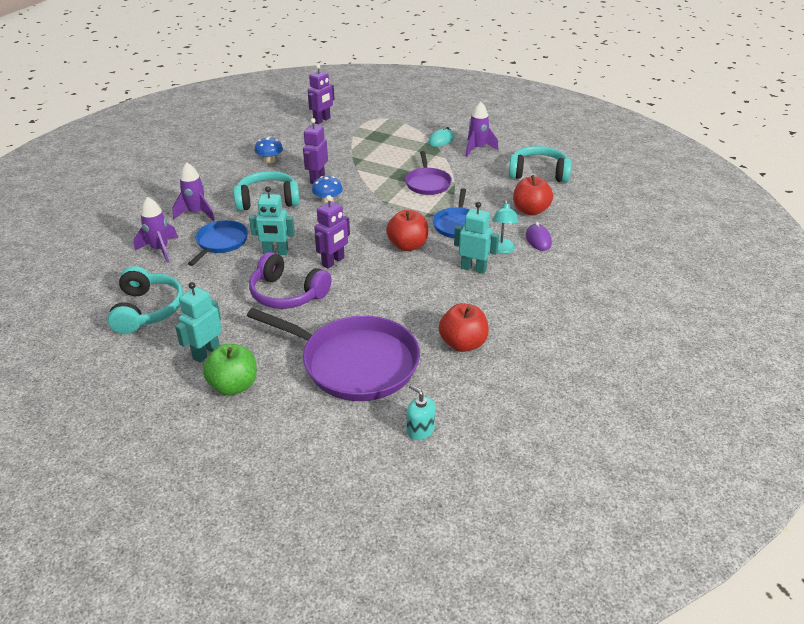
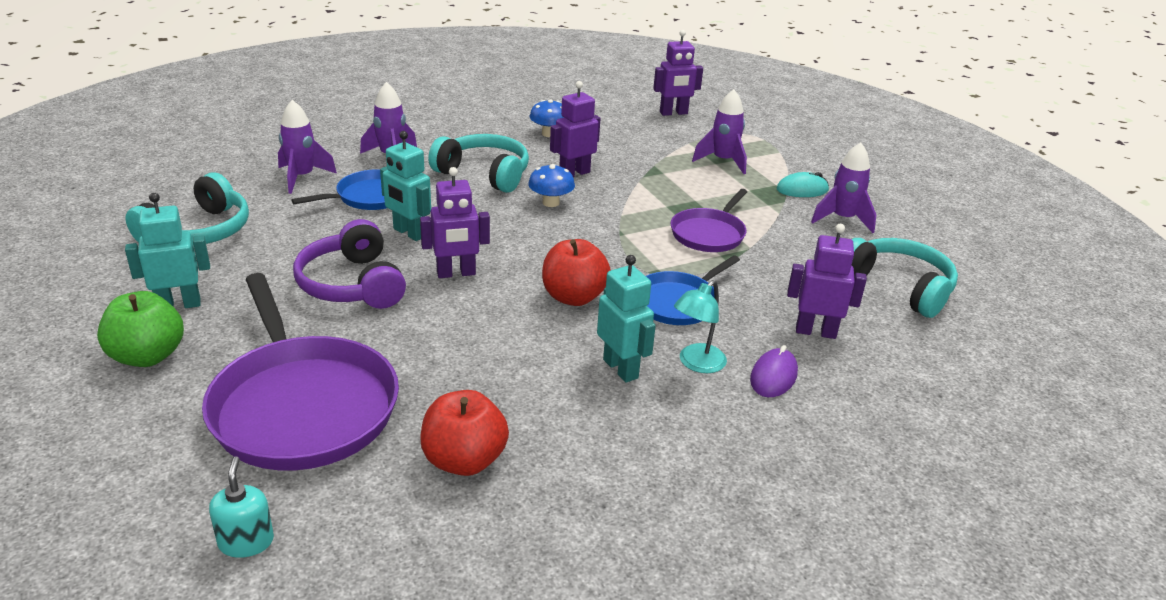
camera: 35 degrees right, 5 degrees down
(384, 140) = (723, 161): none -> purple rocket
(530, 210) = (815, 331): red apple -> purple robot

